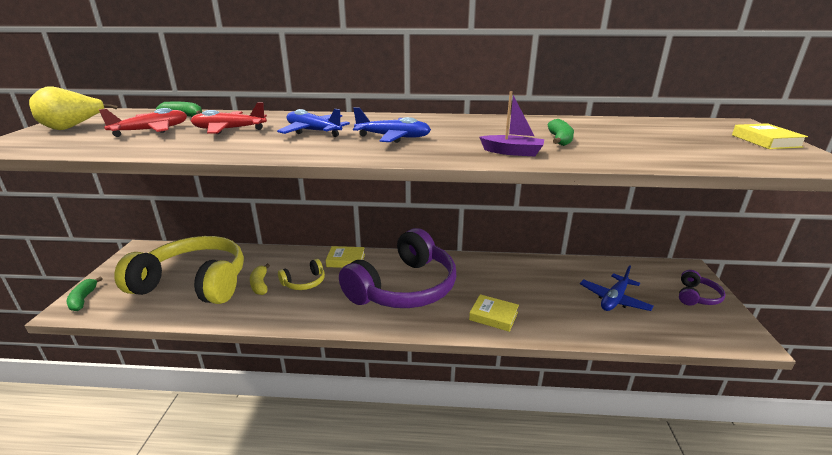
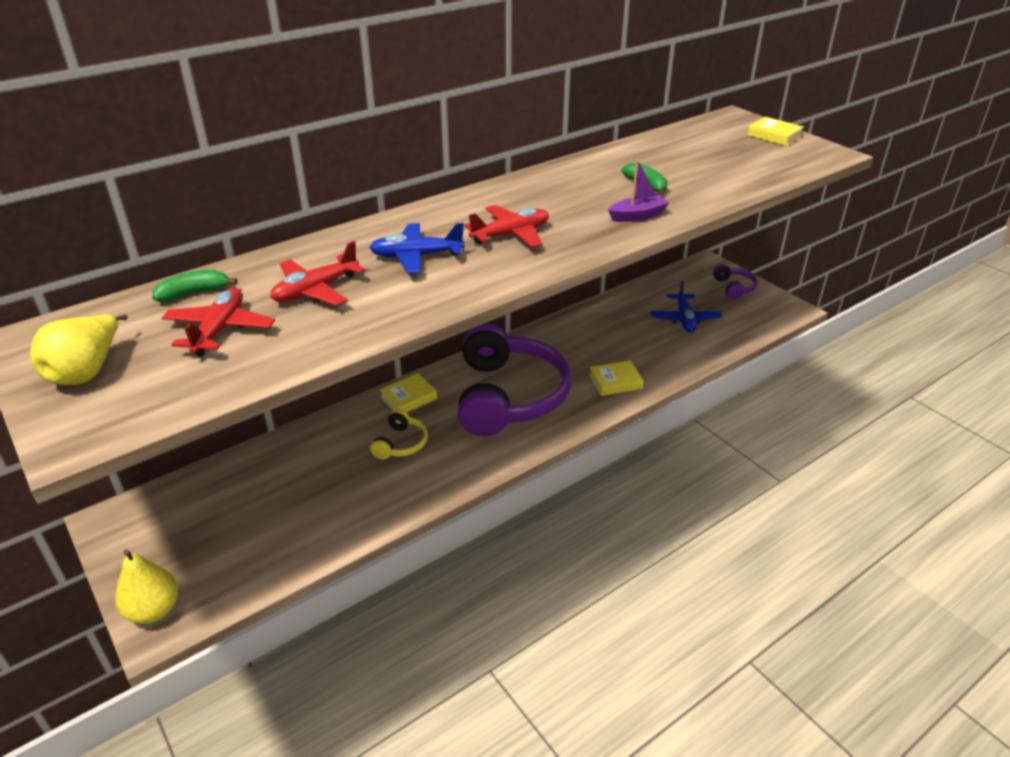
camera: 40 degrees left, 10 degrees up
(83, 299) = (153, 610): green banana -> yellow pear
(194, 283) = (270, 513): yellow headphones -> none
(260, 284) = (355, 472): yellow banana -> none
(393, 137) = (511, 235): blue plane -> red plane

